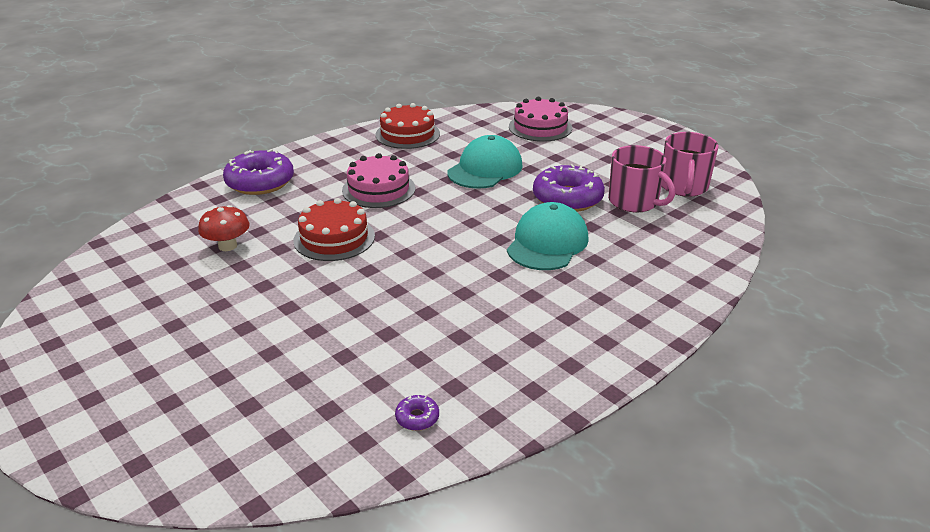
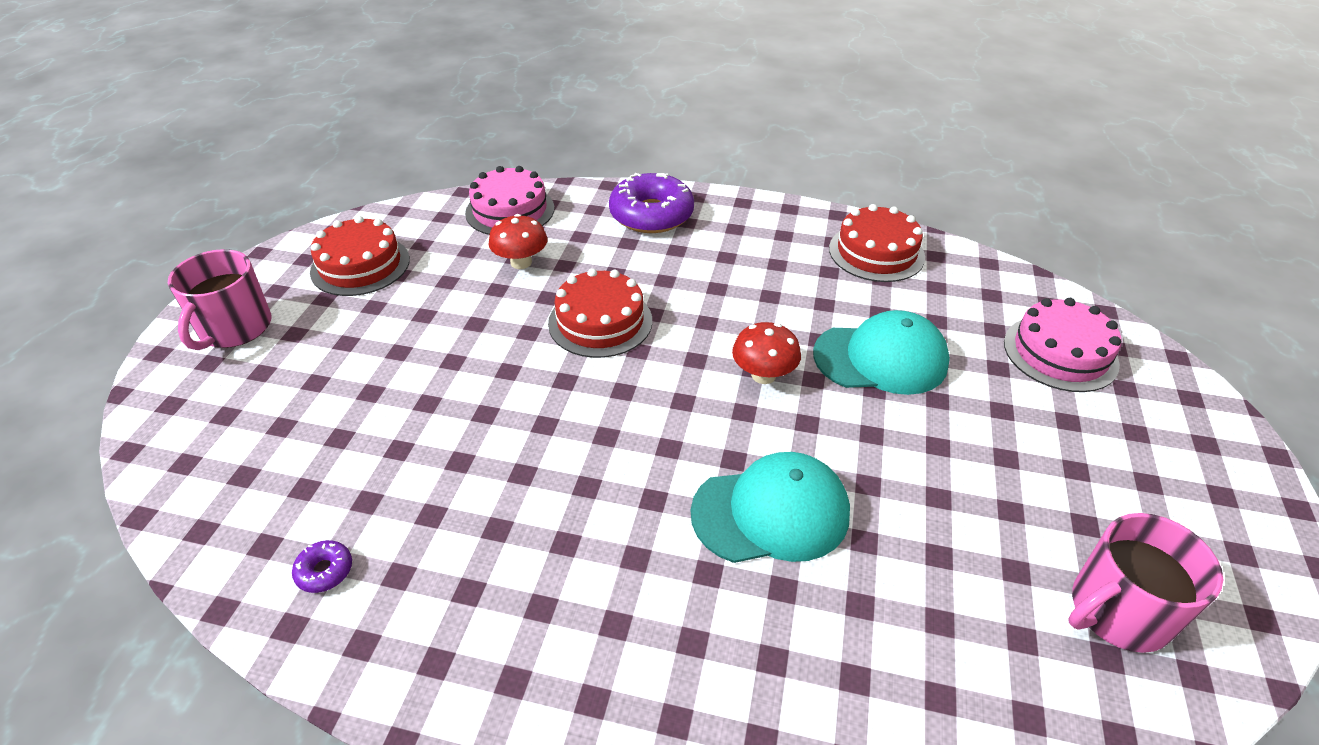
camera: 55 degrees right, 10 degrees up
(111, 317) = (360, 265): none -> red cake
(378, 189) = (730, 298): pink cake -> pink cake (510, 210)
(452, 205) = (763, 375): none -> red mushroom
(567, 198) = (906, 478): purple donut -> none
(634, 202) = (990, 562): pink mug -> pink mug (235, 328)

